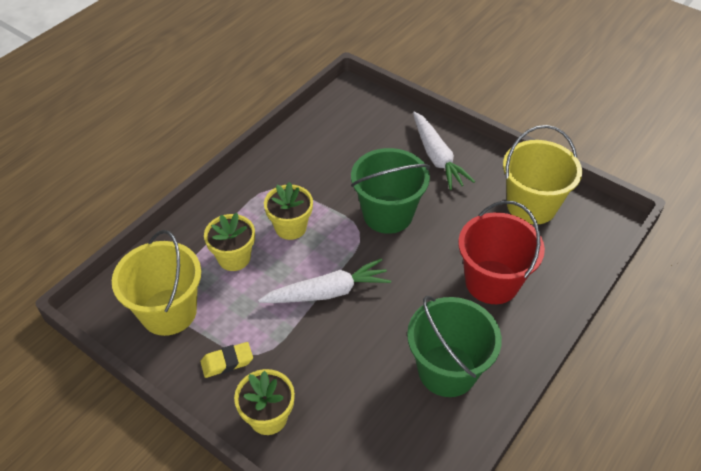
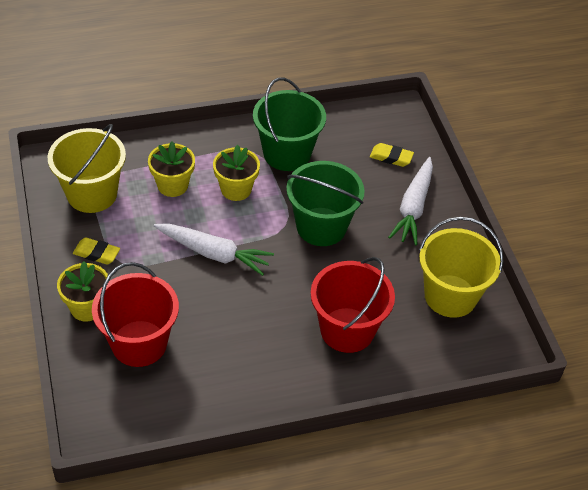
camera: 35 degrees right, 0 degrees up
(346, 415) = (139, 343): none -> red bucket
(382, 130) = (391, 157): none -> yellow eraser
(447, 370) = (241, 366): green bucket -> green bucket (287, 153)

